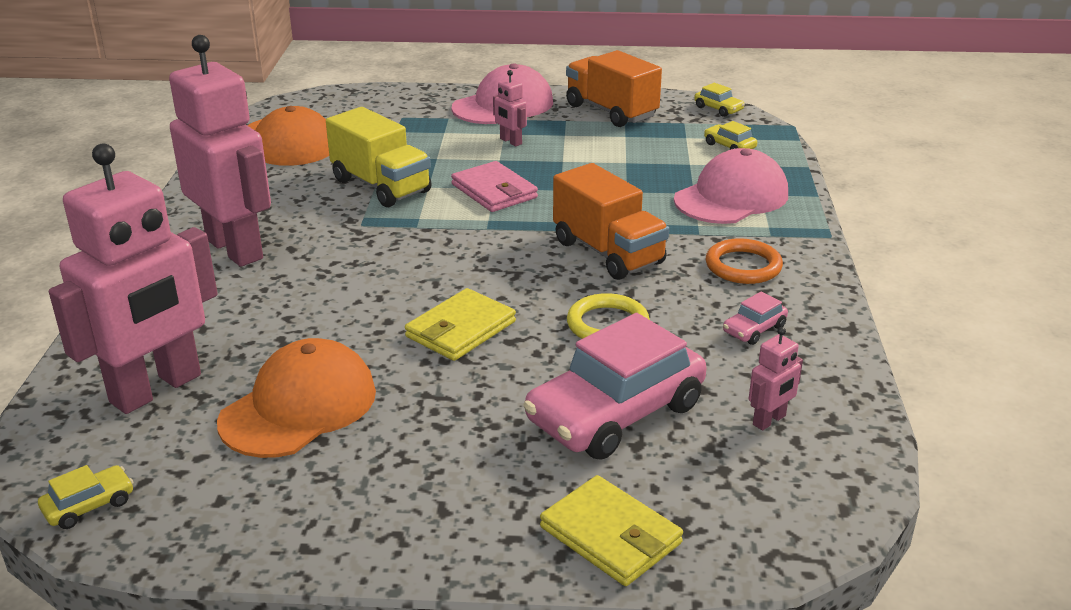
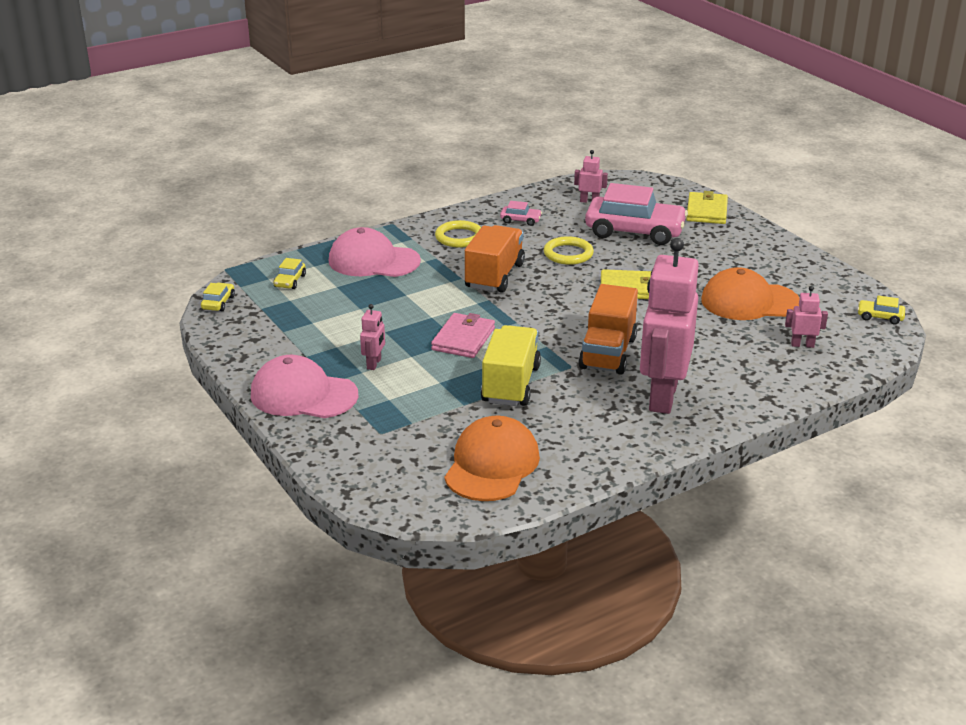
camera: 125 degrees left, 0 degrees up
(156, 389) = (802, 345): pink robot -> pink robot, size x0.40
(611, 111) = (268, 343): orange truck -> orange truck (608, 353)
(743, 266) = (459, 237): orange ring -> yellow ring

